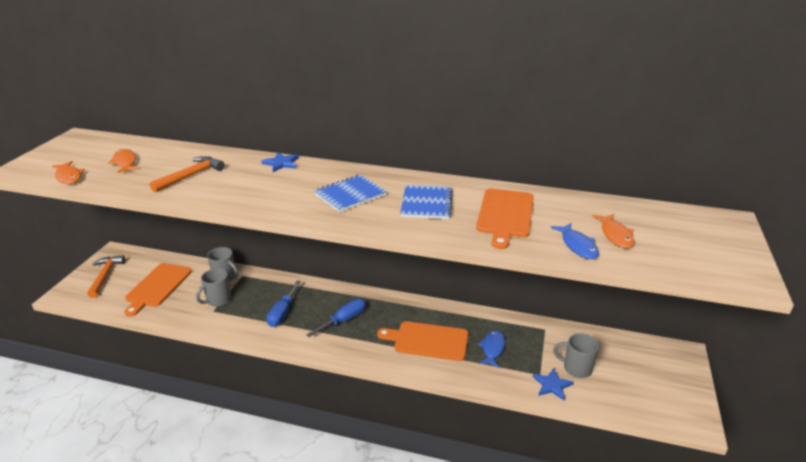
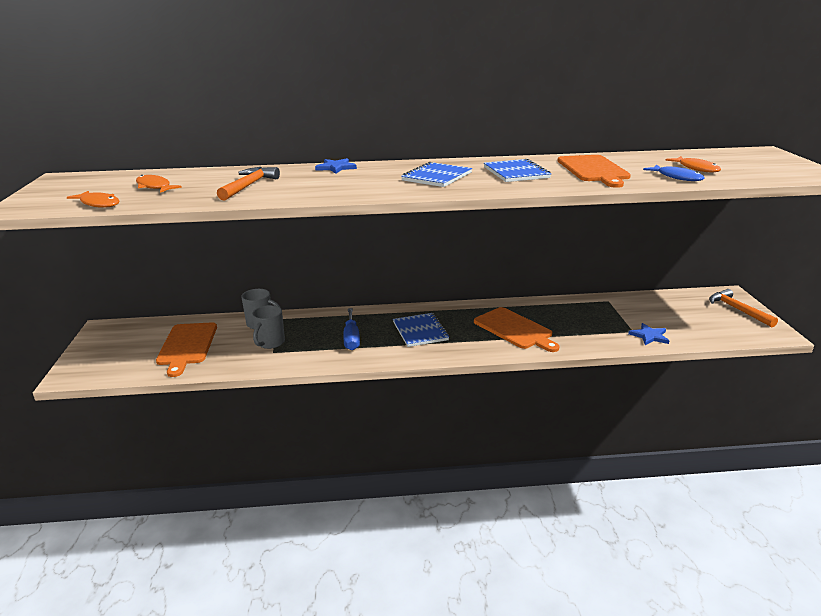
camera: 20 degrees left, 5 degrees down
(105, 276) = (111, 349): orange hammer -> orange hammer (738, 310)
(344, 320) = (420, 331): blue screwdriver -> blue notebook
(428, 341) = (515, 329): orange cutting board -> orange cutting board turned 120 degrees counterclockwise
(492, 348) = (577, 322): blue fish -> none
(576, 368) = (658, 321): grey mug -> none

